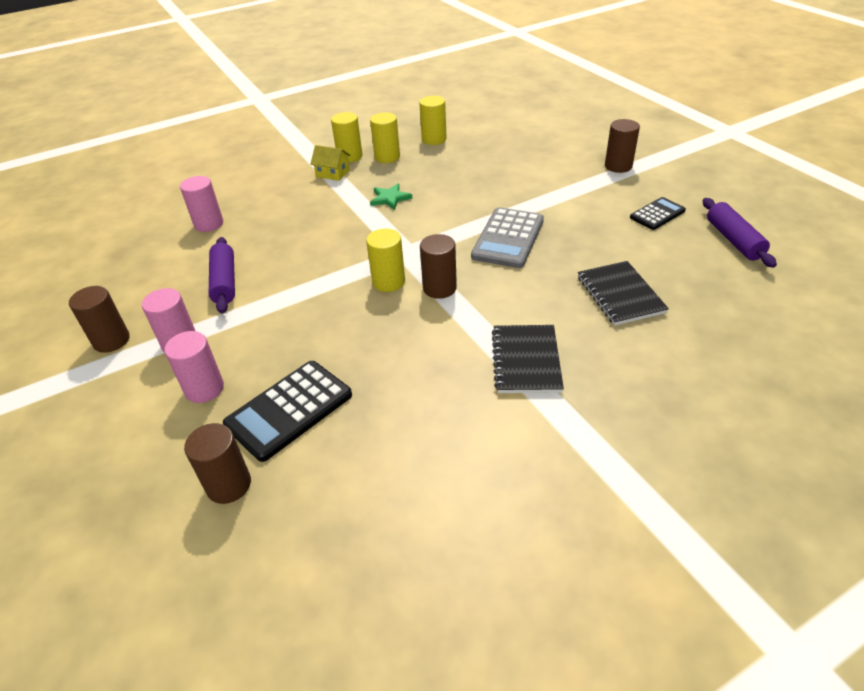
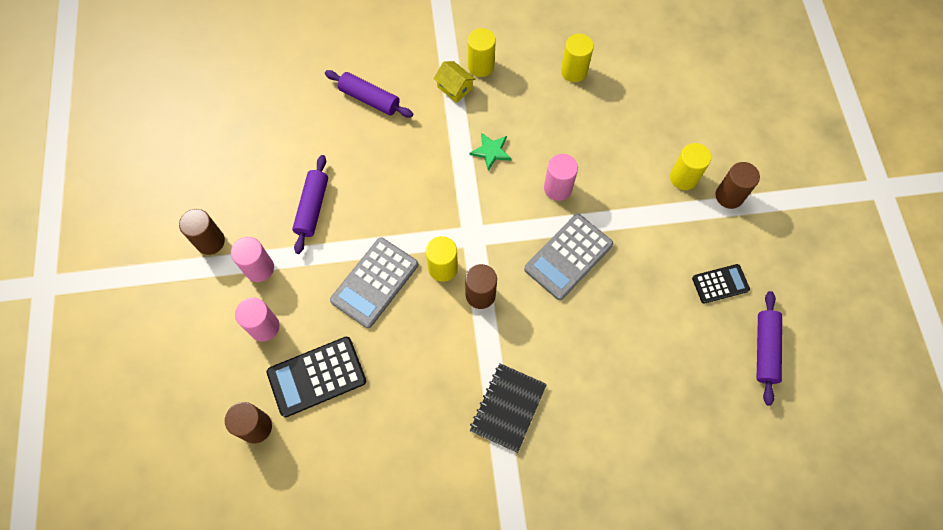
camera: 20 degrees right, 25 degrees up
(209, 224) = (321, 120): pink cylinder -> pink cylinder (557, 188)
(253, 200) = (369, 99): none -> purple rolling pin
(320, 314) = (374, 282): none -> grey calculator
(387, 157) = (516, 83): yellow cylinder -> yellow cylinder (683, 178)
(620, 295) = (623, 371): black notebook -> none

